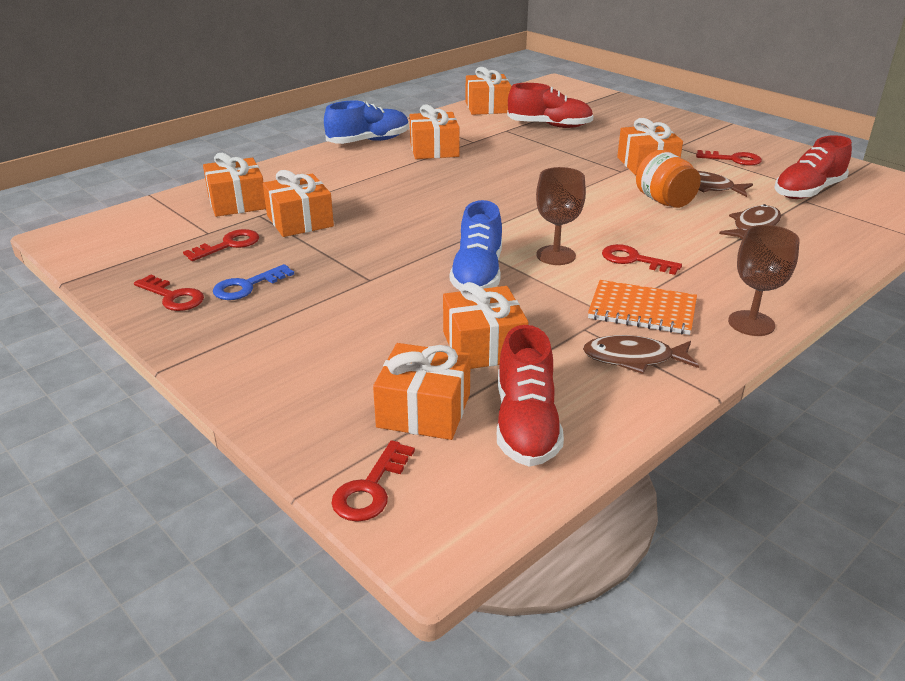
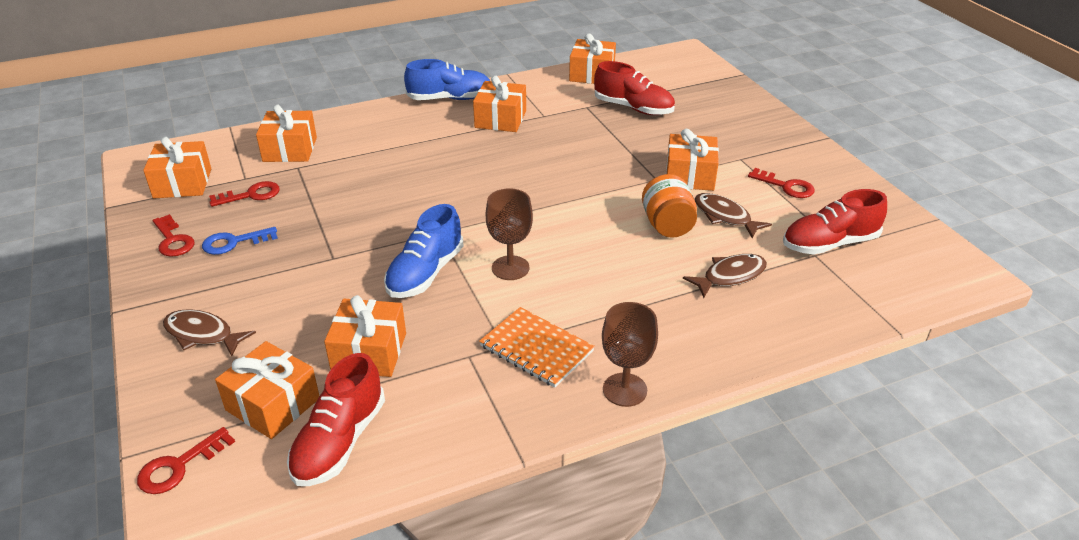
camera: 20 degrees right, 5 degrees up
(300, 221) = (324, 181): orange gift -> orange gift (182, 183)
(633, 359) = (484, 400): brown fish -> brown fish (202, 334)
(634, 260) = (578, 290): red key -> none

